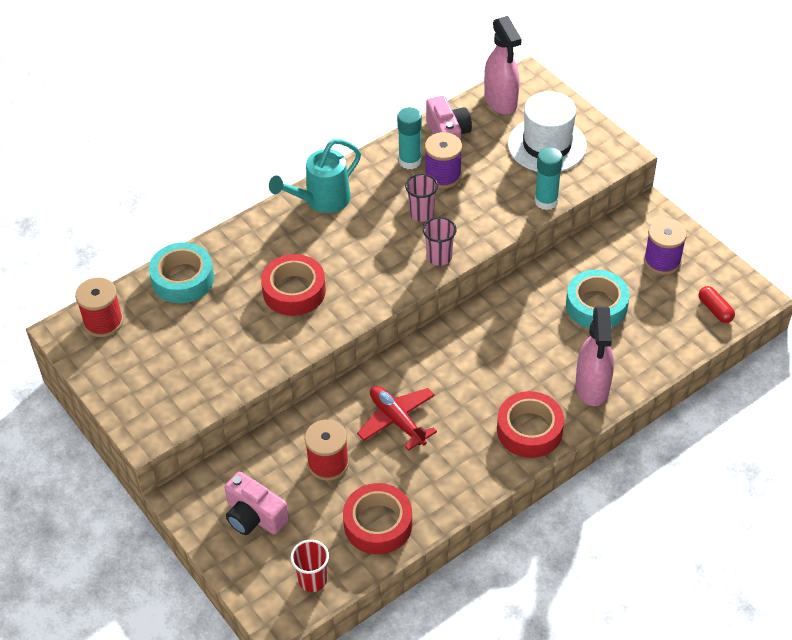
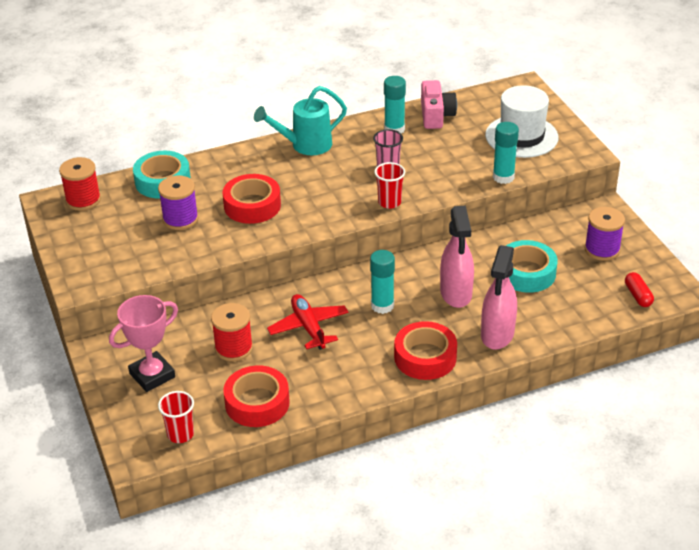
camera: 15 degrees right, 10 degrees down
(254, 516) = (152, 375): pink camera -> pink trophy
(439, 257) = (389, 202): pink cup -> red cup
(443, 175) = (419, 144): purple spool -> purple spool (180, 219)
(464, 377) = (382, 306): none -> turquoise glue stick
(501, 101) = (493, 99): pink spray bottle -> pink spray bottle (456, 294)

